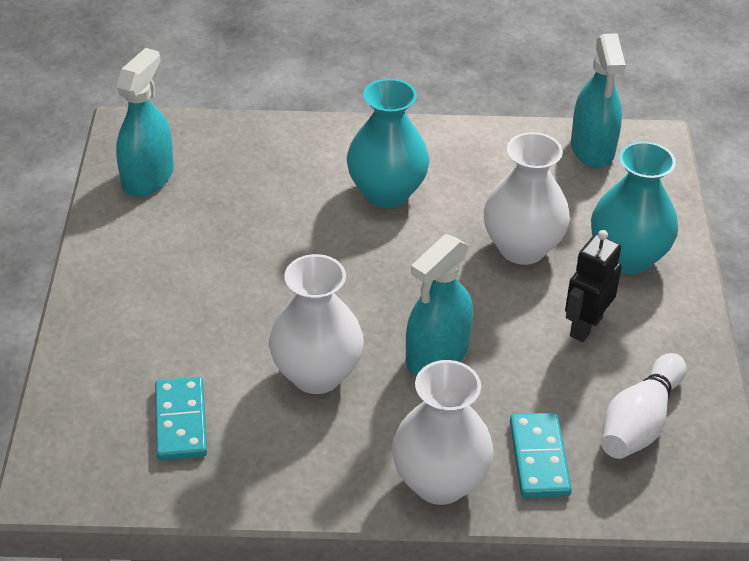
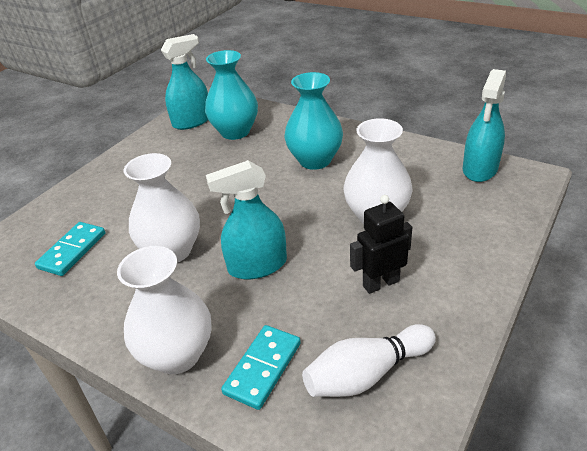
camera: 35 degrees right, 5 degrees down
(627, 257) = (453, 245): turquoise vase -> turquoise vase (235, 132)

